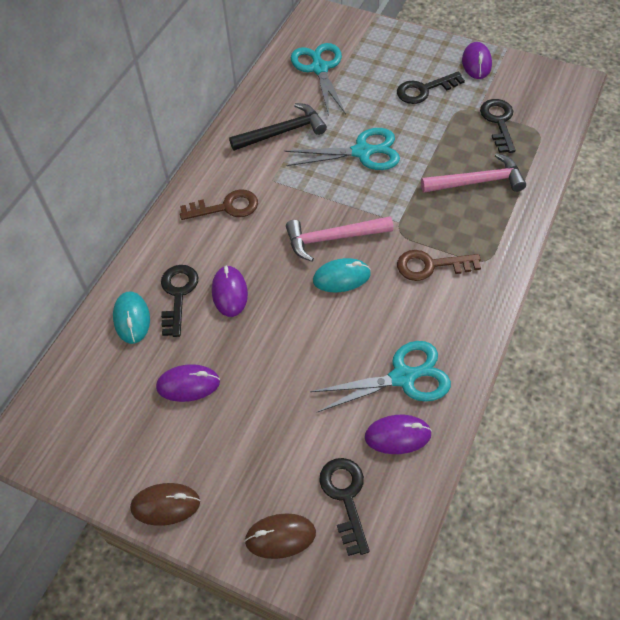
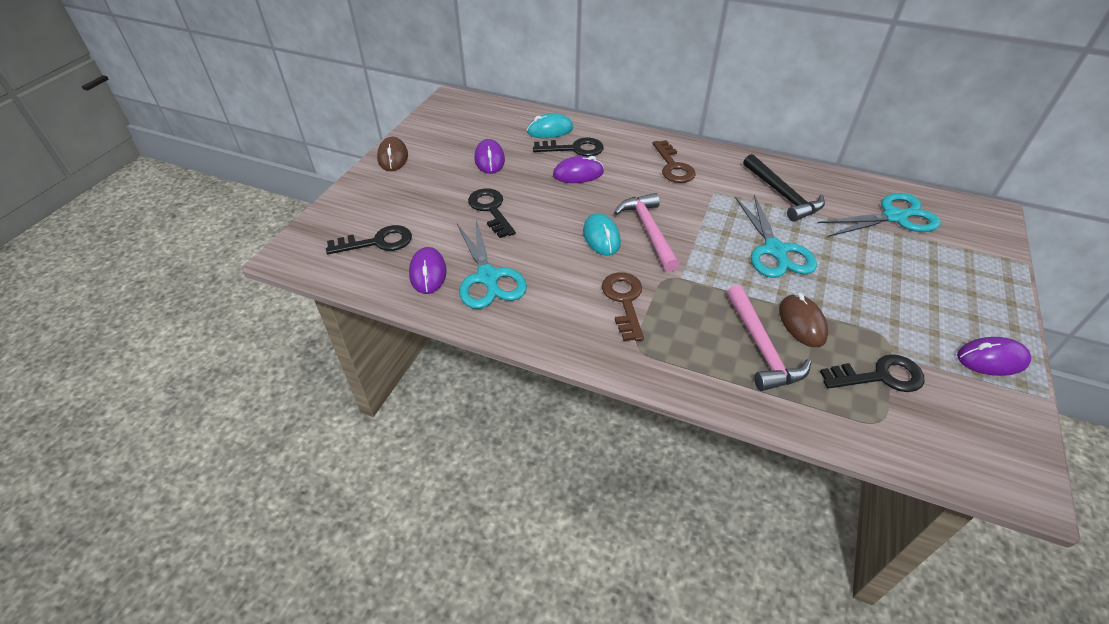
camera: 85 degrees right, 10 degrees down
(280, 537) = (354, 209): brown mouse -> brown mouse (802, 323)
(424, 90) = (905, 303): black key -> black key (491, 210)

